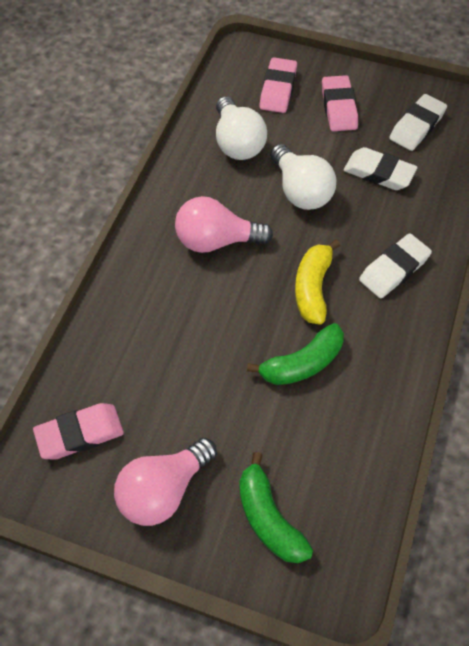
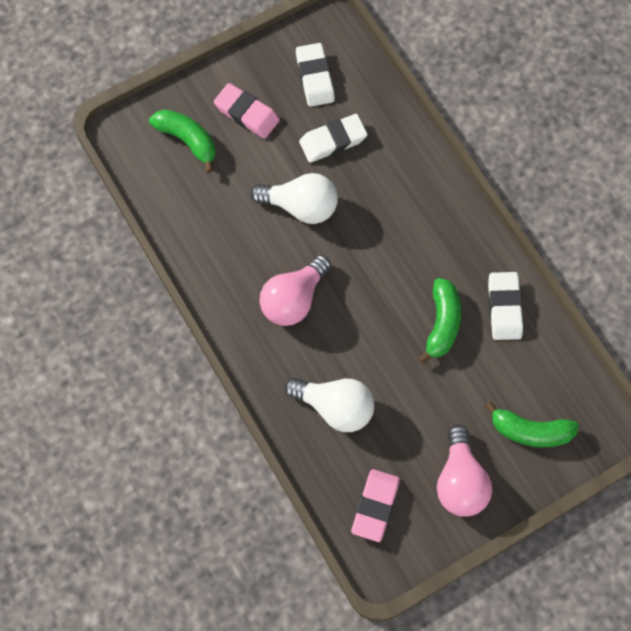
camera: 50 degrees left, 10 degrees up
(237, 143) = (214, 212): white light bulb -> white light bulb (335, 407)
(278, 89) = (187, 140): pink eraser -> green banana
(312, 288) = (390, 268): yellow banana -> none
(394, 269) = (421, 204): white eraser -> white eraser (504, 308)

